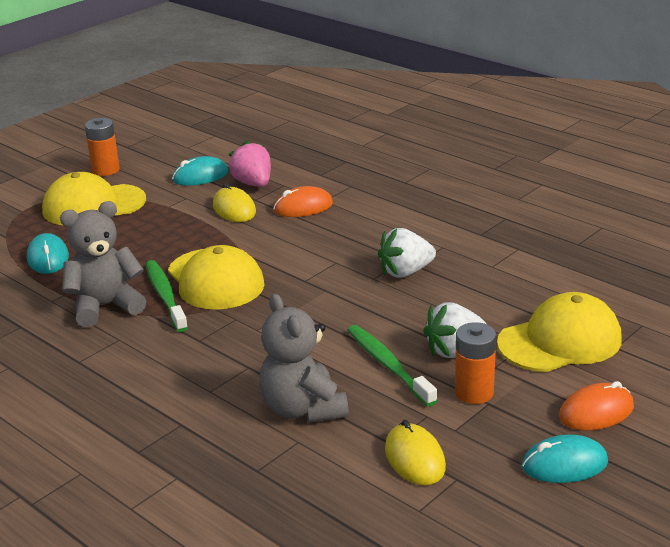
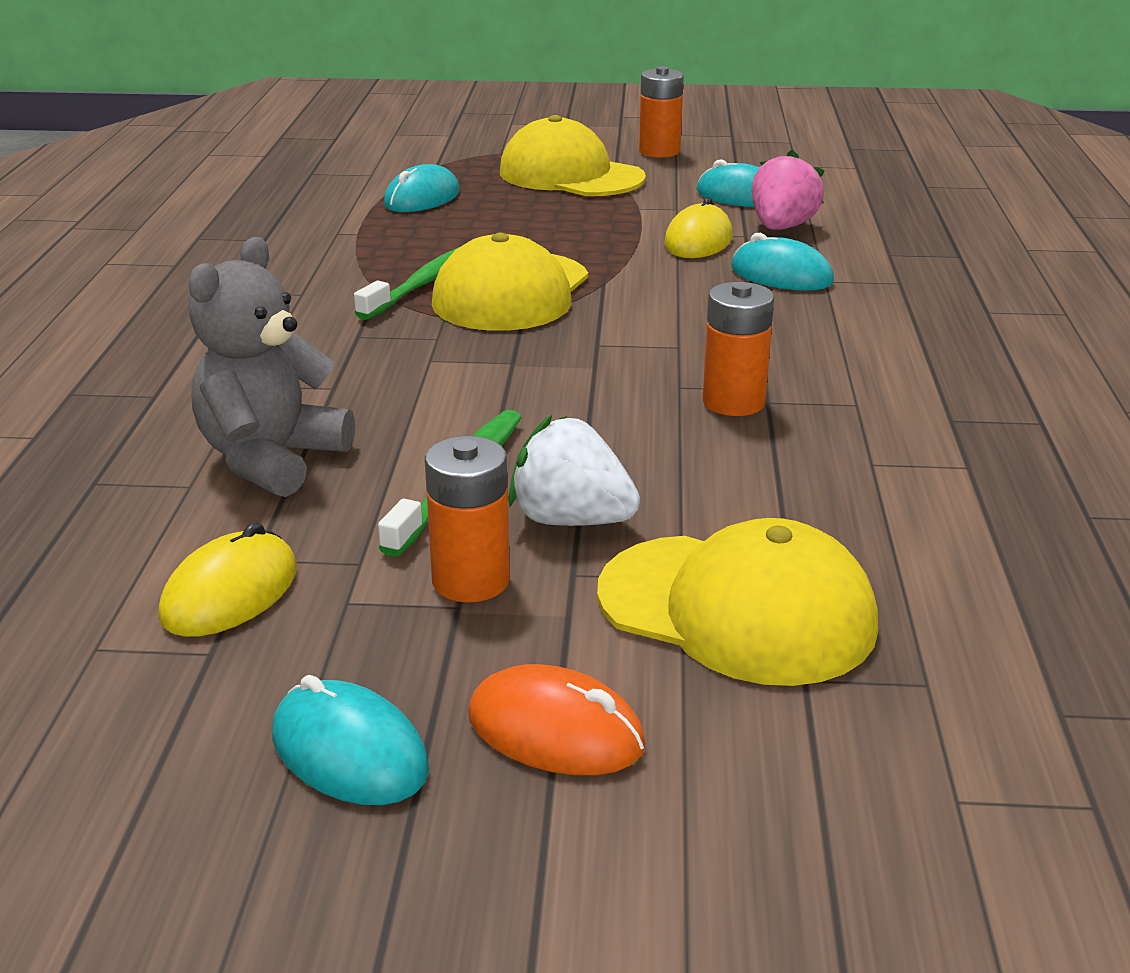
camera: 50 degrees right, 0 degrees up
(105, 306) = (361, 261): grey teddy bear -> none
(303, 207) = (781, 275): orange mouse -> turquoise mouse
(405, 272) = (733, 402): white strawberry -> orange battery

